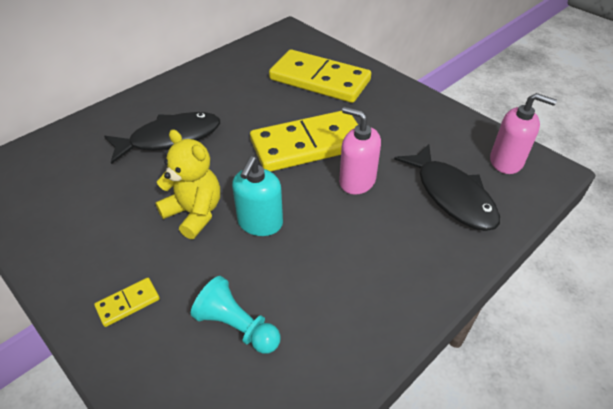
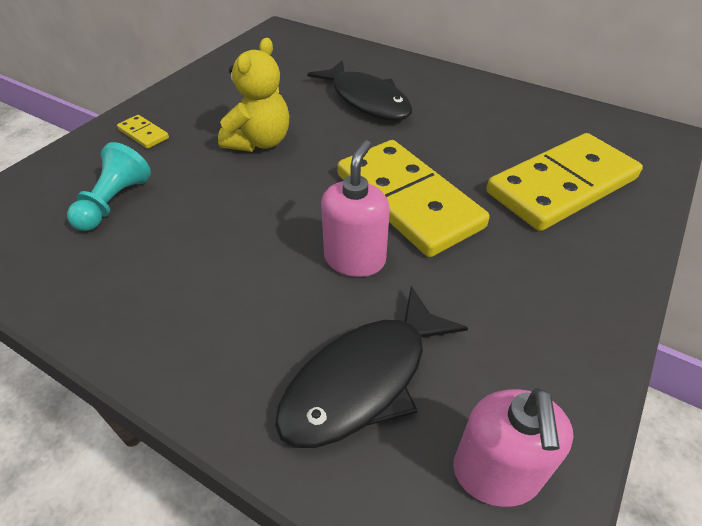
camera: 75 degrees right, 0 degrees up
(260, 223) = (255, 188): turquoise soap dispenser -> none
(320, 80) = (562, 186): yellow domino -> yellow domino turned 45 degrees clockwise

